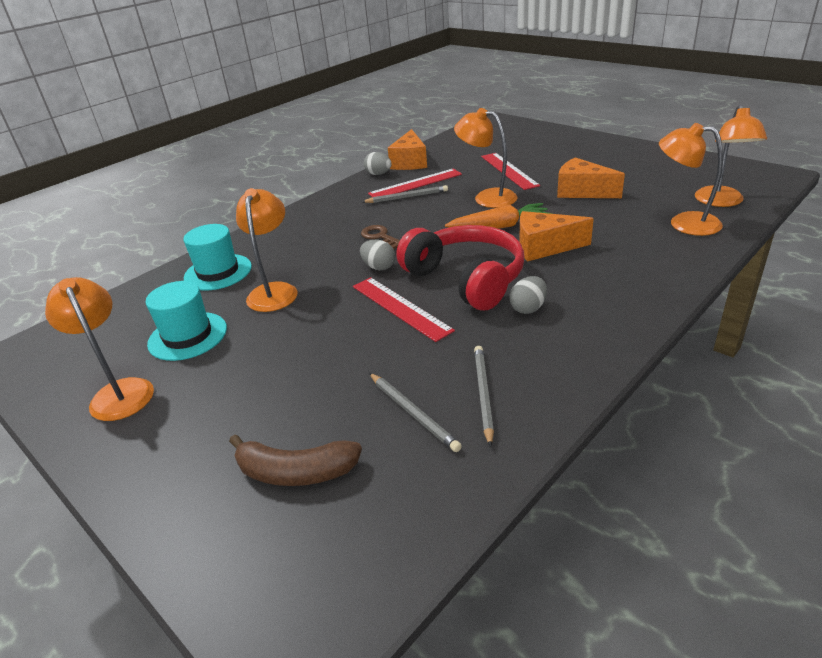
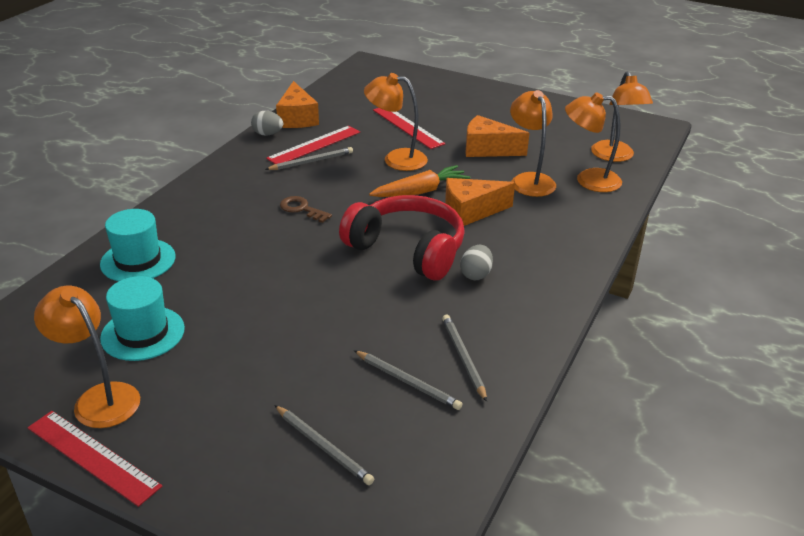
camera: 20 degrees left, 0 degrees up
(274, 291) = (214, 277): orange lamp -> orange lamp (529, 180)
(296, 472) = (323, 446): brown banana -> grey pencil
(379, 267) = (315, 243): grey egg -> none
(400, 307) = (355, 284): red ruler -> red ruler (92, 456)

